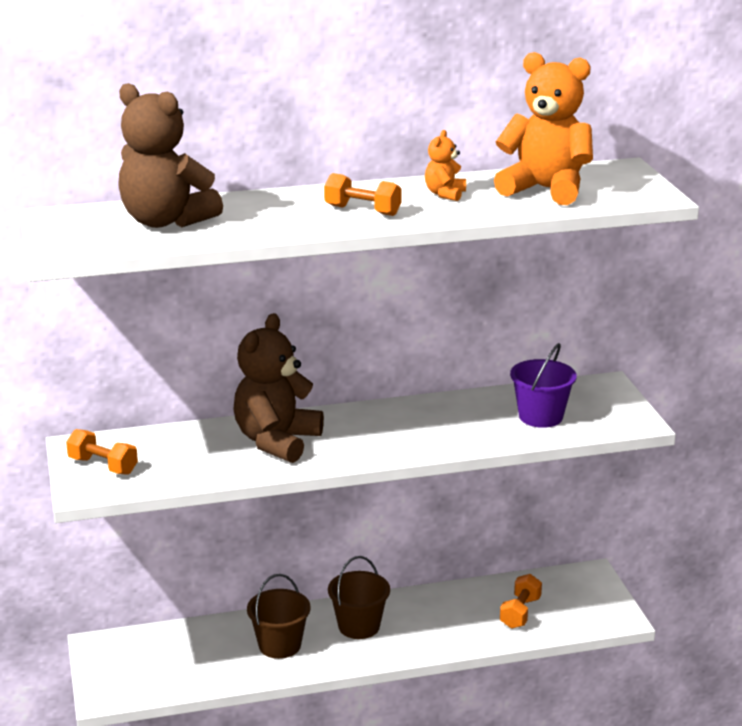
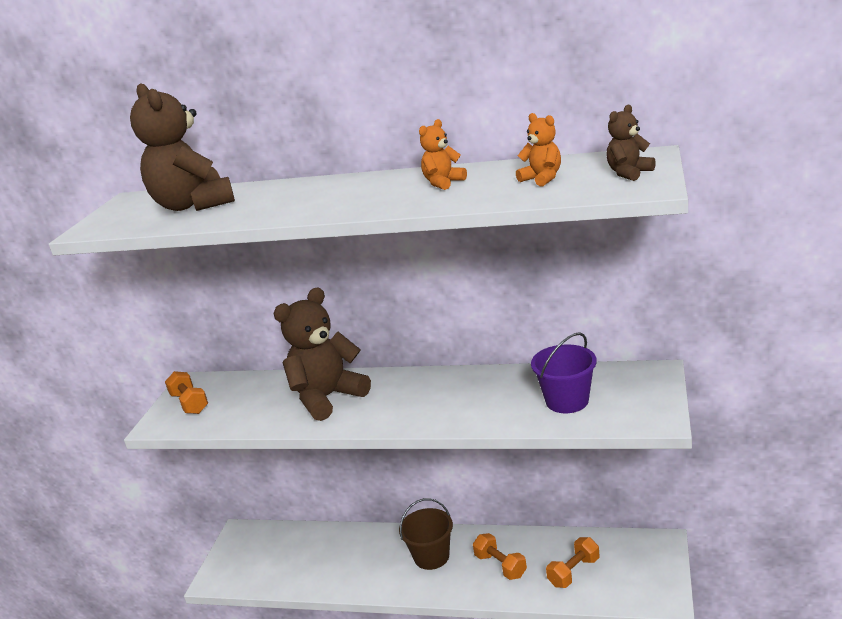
camera: 30 degrees right, 0 degrees up
(279, 645) = (361, 561): brown bucket -> none
(362, 210) = (353, 198): orange dumbbell -> orange dumbbell (500, 565)
(545, 189) = (542, 179): orange teddy bear -> orange teddy bear, size x0.47
(624, 184) = (629, 173): none -> brown teddy bear

